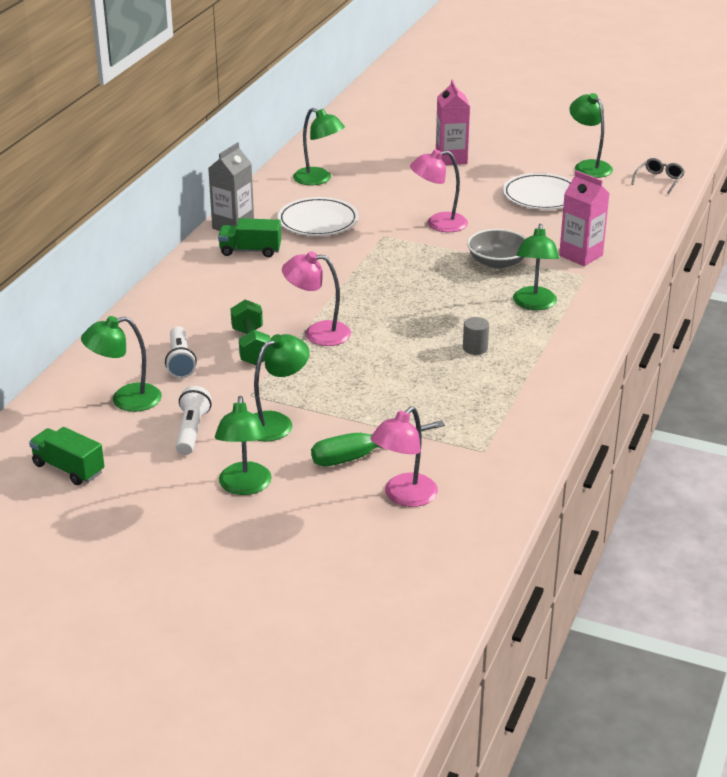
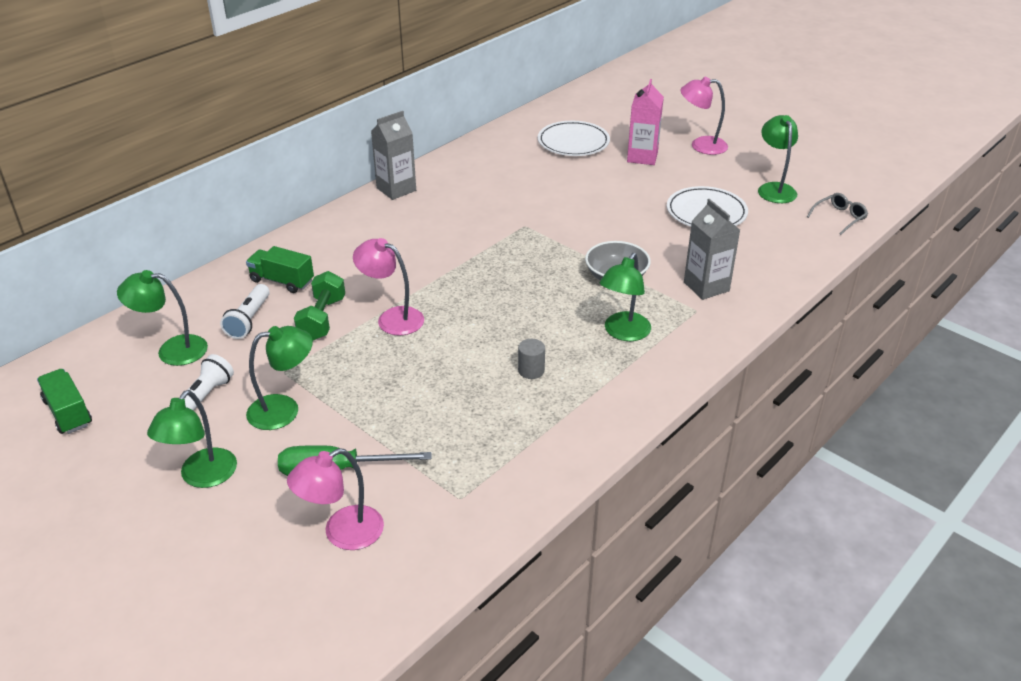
camera: 20 degrees right, 5 degrees up
(250, 251) = (393, 217): green truck -> green truck (282, 281)
(318, 179) = (505, 156): green lamp -> none
(318, 221) = (475, 199): white plate -> white plate (573, 142)
(438, 224) = (585, 223): pink lamp -> pink lamp (701, 145)
(581, 255) = (706, 286): pink carton -> grey carton

